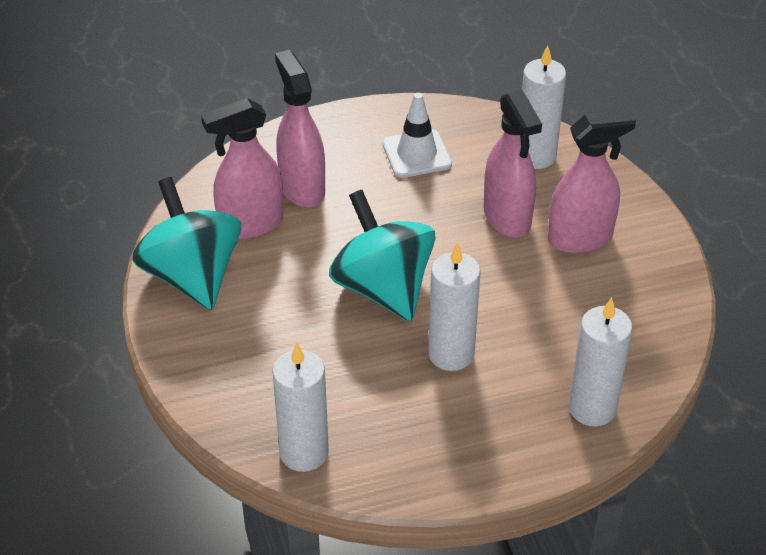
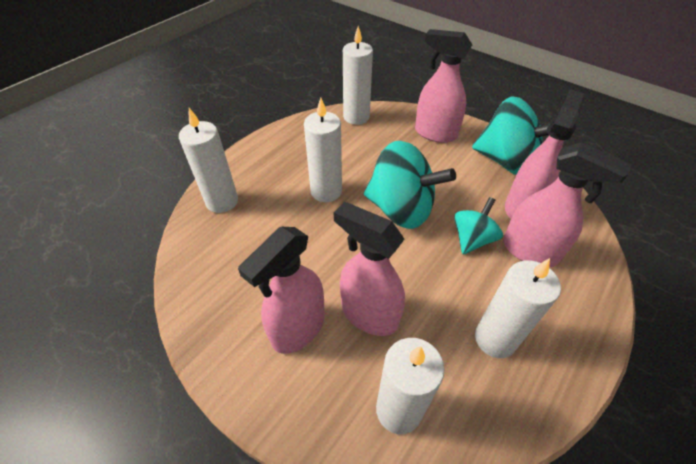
camera: 145 degrees right, 5 degrees up
(226, 360) = (435, 133): none -> pink spray bottle
(343, 224) = (472, 239): none -> turquoise spinning top
(416, 154) = (495, 339): white traffic cone -> white candle

